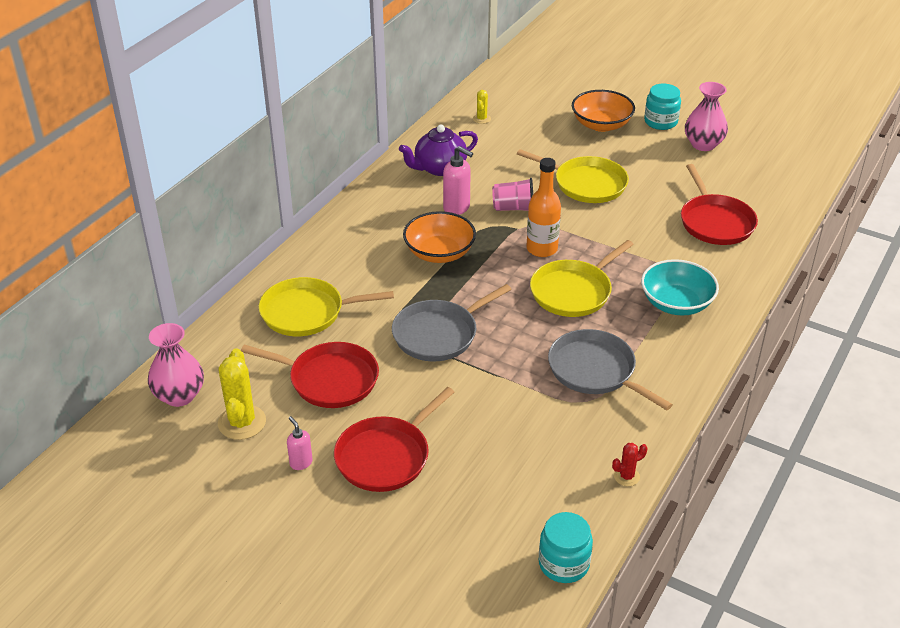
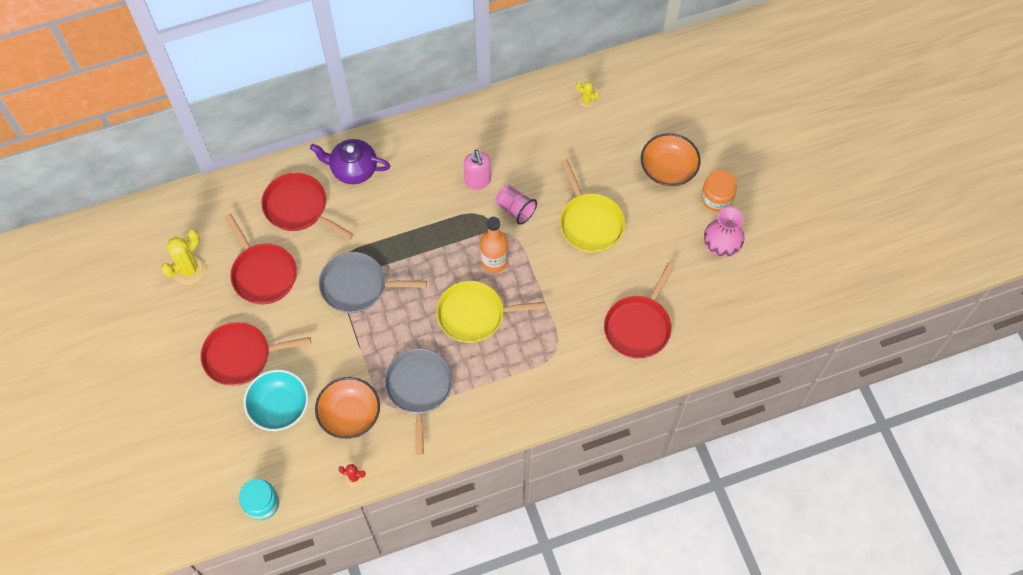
camera: 40 degrees right, 25 degrees up
(179, 395) = (174, 222): pink vase -> none
(301, 463) = (194, 324): pink soap dispenser -> none
(307, 312) = (298, 207): yellow pan -> red pan
(439, 168) = (505, 132): purple teapot -> purple teapot (353, 169)
(439, 253) = (425, 215): orange bowl -> orange bowl (350, 414)
(481, 119) = (586, 100): yellow cactus -> yellow cactus turned 60 degrees clockwise
(660, 122) = (716, 198): turquoise jar -> orange jar
(676, 303) = (529, 375): turquoise bowl -> turquoise bowl (279, 407)

